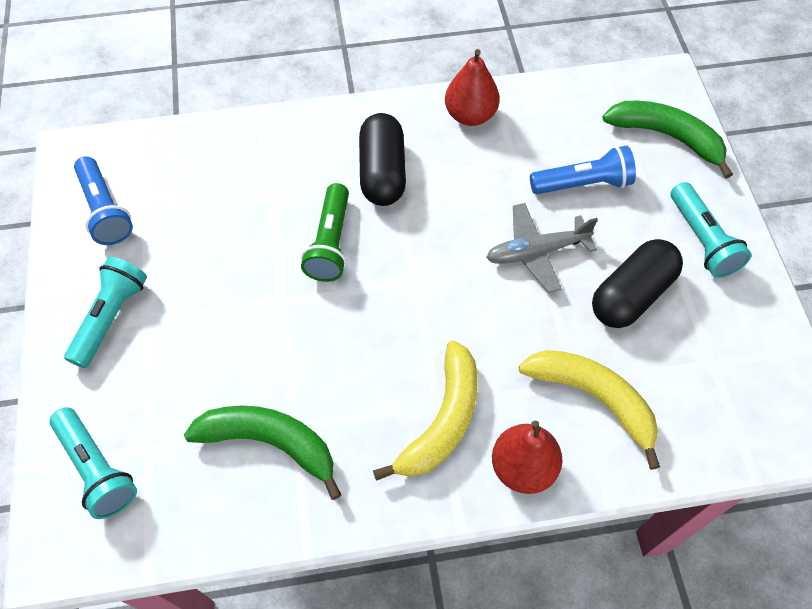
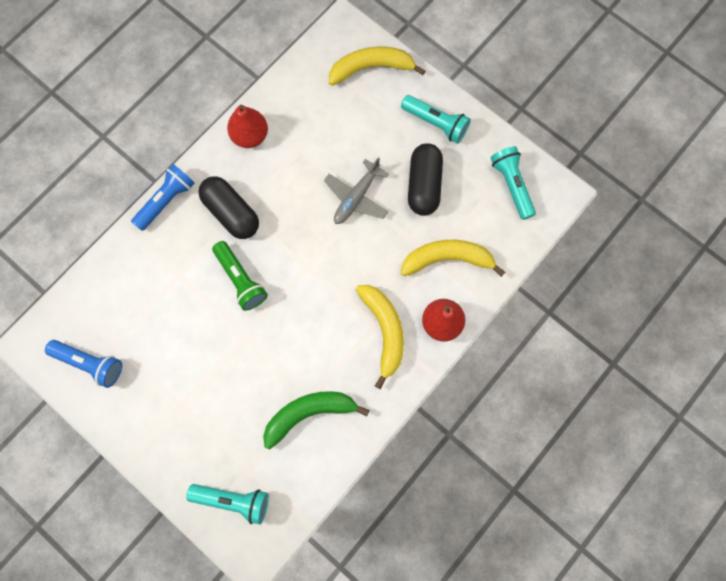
camera: 40 degrees left, 15 degrees up
(111, 317) = (158, 420): turquoise flashlight -> turquoise flashlight (511, 185)
(583, 184) = (349, 134): blue flashlight -> blue flashlight (167, 200)
(667, 137) = (371, 68): green banana -> yellow banana

